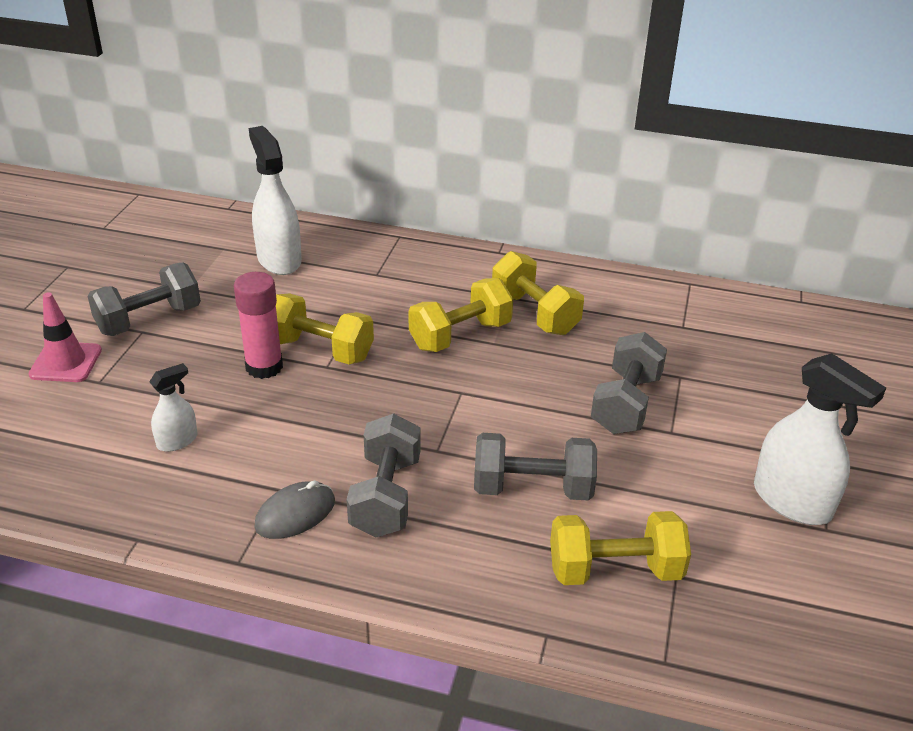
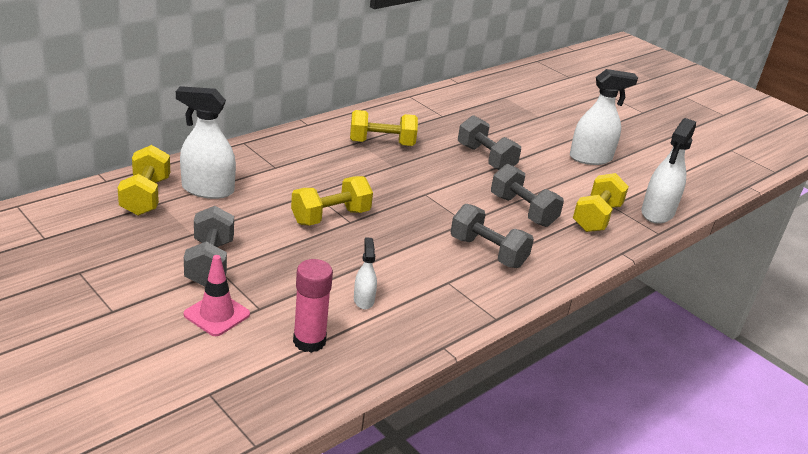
camera: 60 degrees left, 5 degrees down
(264, 367) = (324, 242): pink glue stick -> pink glue stick (309, 341)
(295, 514) = (474, 285): grey mouse -> none
(460, 335) = (374, 171): yellow dumbbell -> yellow dumbbell (146, 196)
(532, 488) = (522, 211): grey dumbbell -> grey dumbbell turned 75 degrees counterclockwise
(730, 639) = (657, 213): none -> white spray bottle

